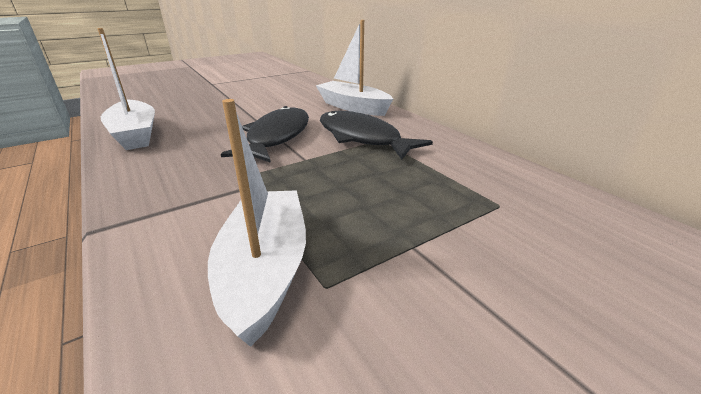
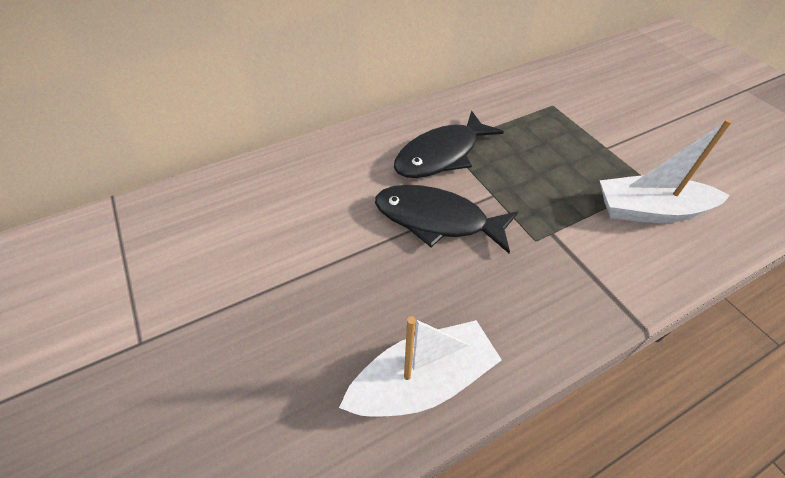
camera: 85 degrees left, 20 degrees up
(353, 107) = (343, 155): white boat -> none

